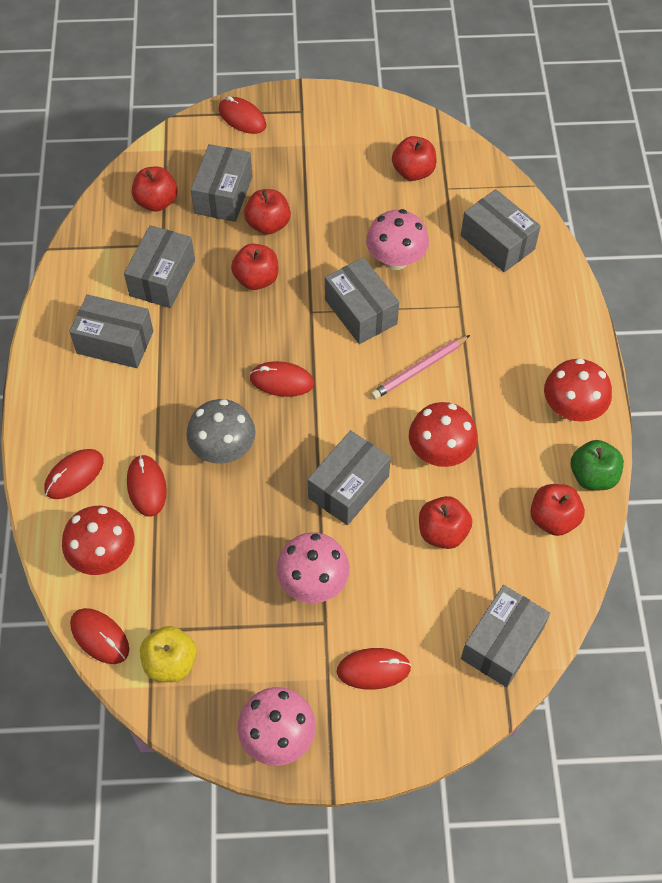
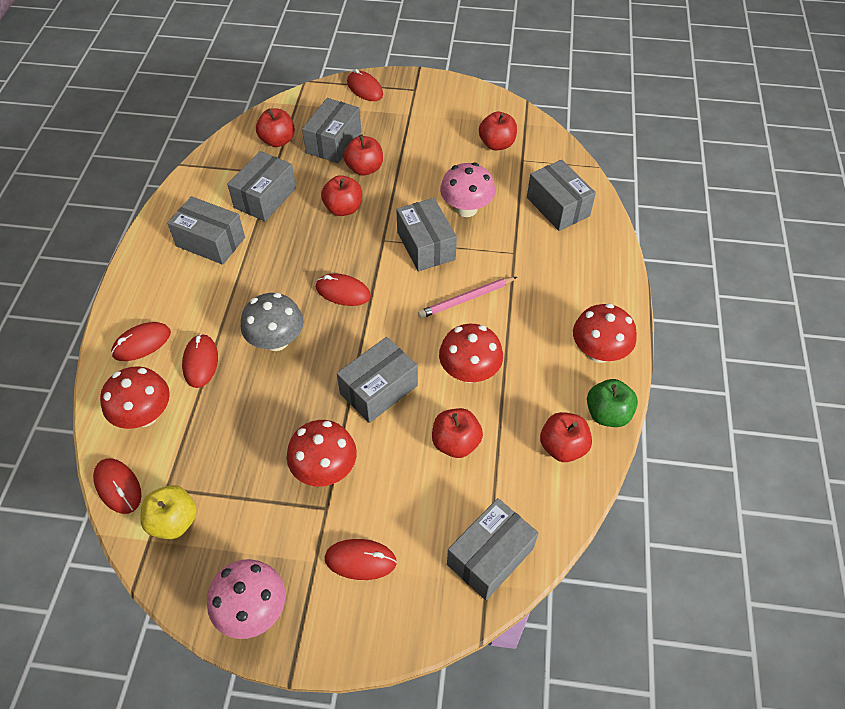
camera: 10 degrees right, 5 degrees down
(313, 582) = (325, 469): pink mushroom -> red mushroom

